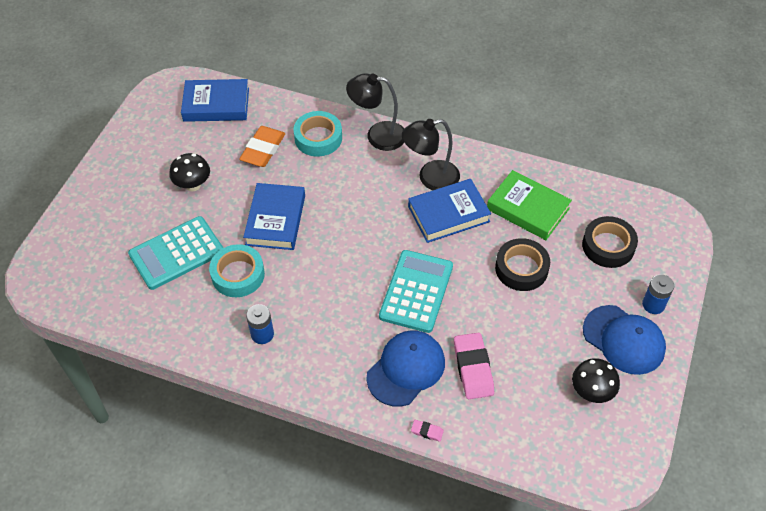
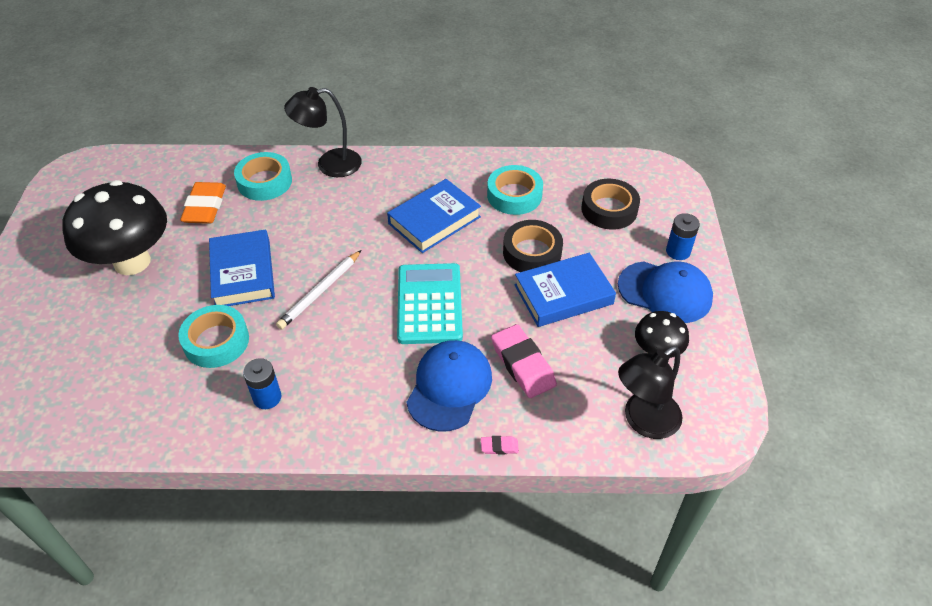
camera: 20 degrees left, 5 degrees down
(176, 253) = (132, 338): turquoise calculator -> none
(193, 185) = (132, 262): black mushroom -> black mushroom, size x1.98
(216, 104) = (136, 175): blue book -> blue book (563, 294)
(331, 254) = (320, 291): none -> white pencil
(430, 178) = (401, 191): black lamp -> black lamp (643, 421)
(528, 209) = (514, 195): green book -> turquoise tape

